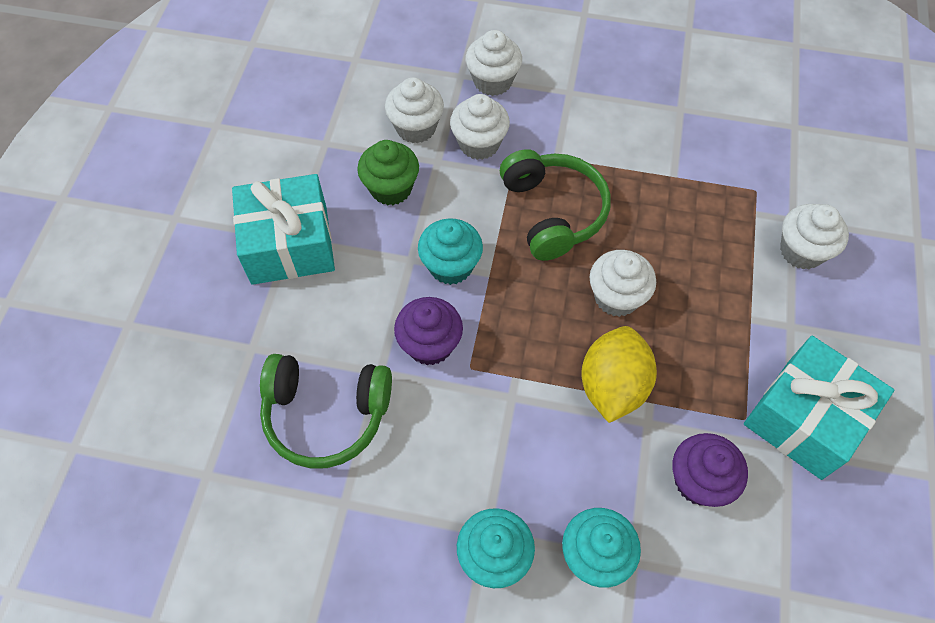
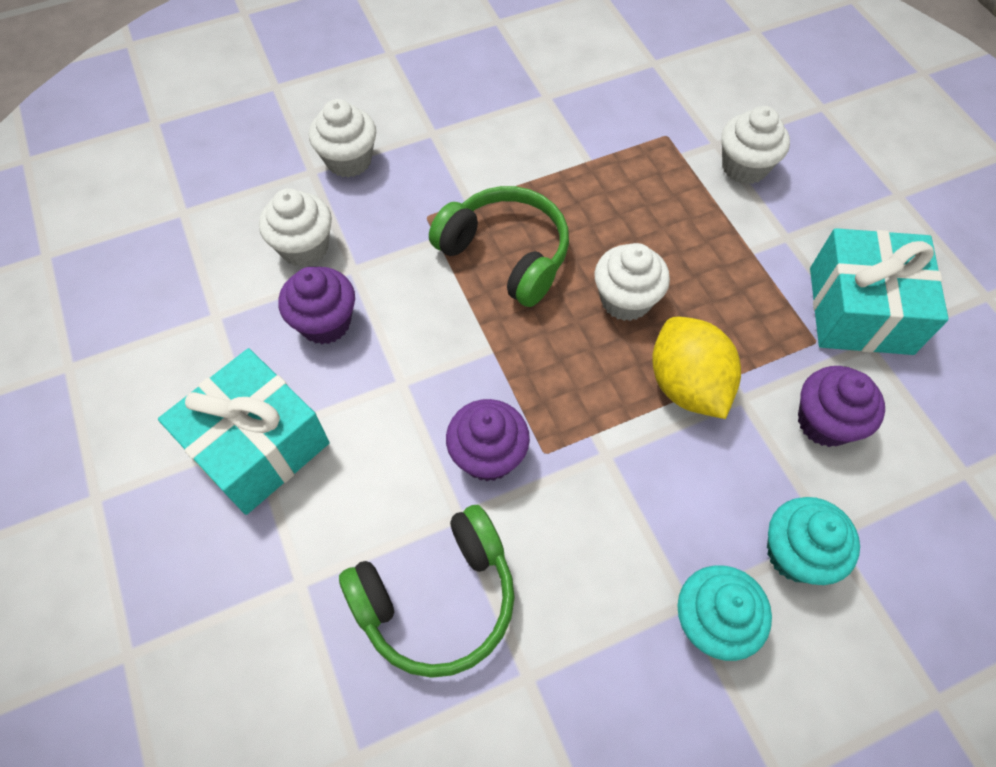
camera: 35 degrees left, 0 degrees up
(391, 188) = (325, 323): green cupcake -> purple cupcake
(450, 266) = (447, 364): turquoise cupcake -> none
(479, 144) = (382, 228): white cupcake -> none

